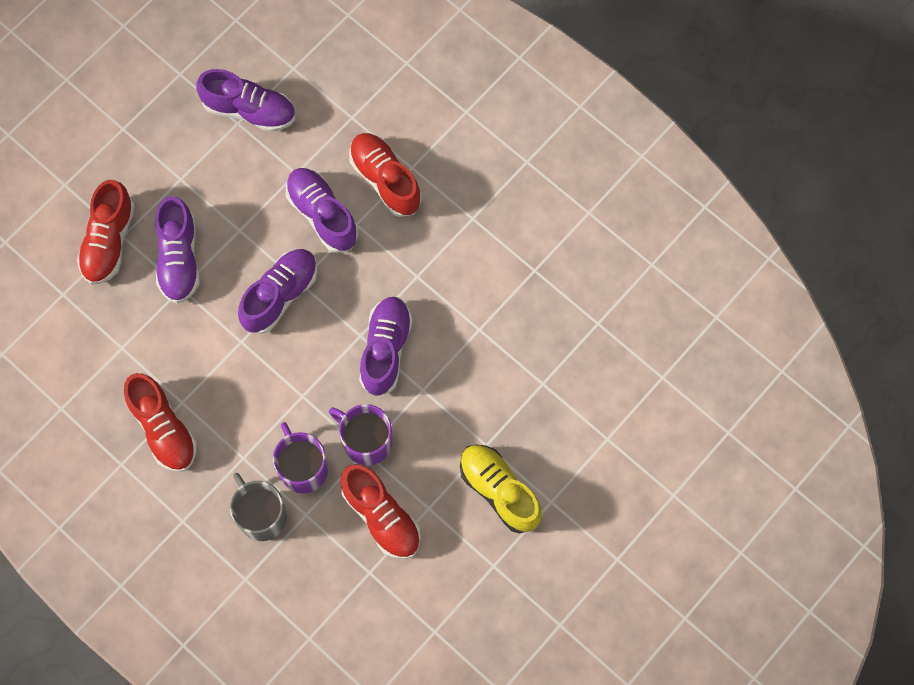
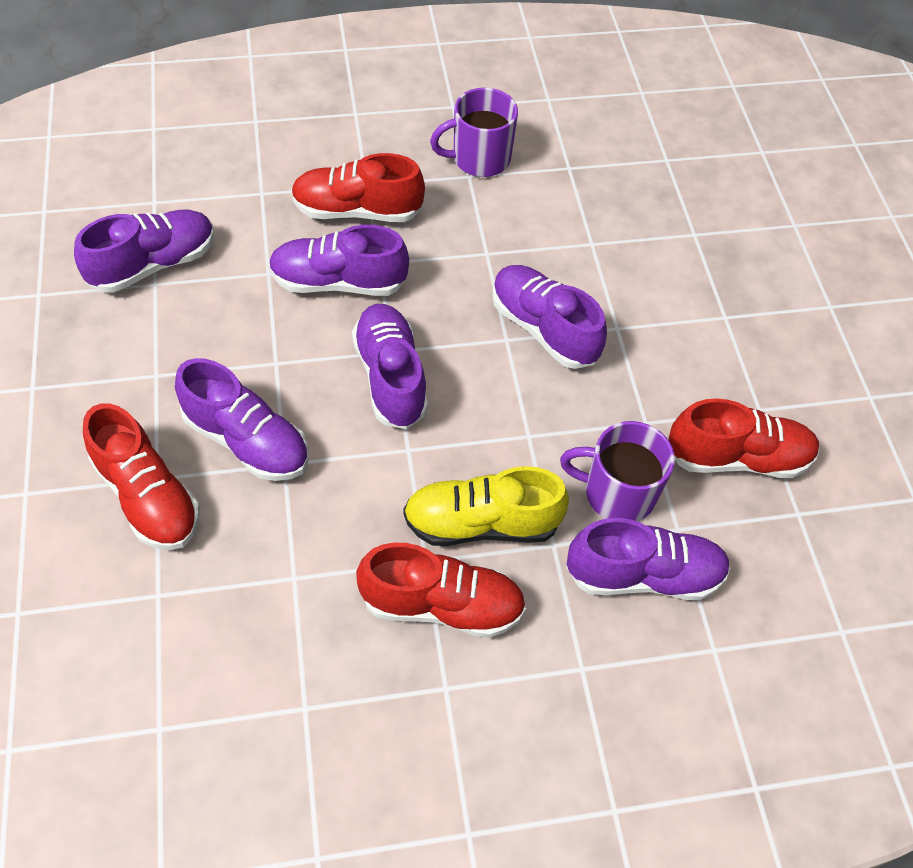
camera: 55 degrees left, 15 degrees down
(261, 515) = (643, 575): grey mug -> purple shoe
(366, 441) = (634, 413): purple mug -> purple mug (479, 159)
(499, 491) = (786, 338): yellow shoe -> yellow shoe (482, 523)

